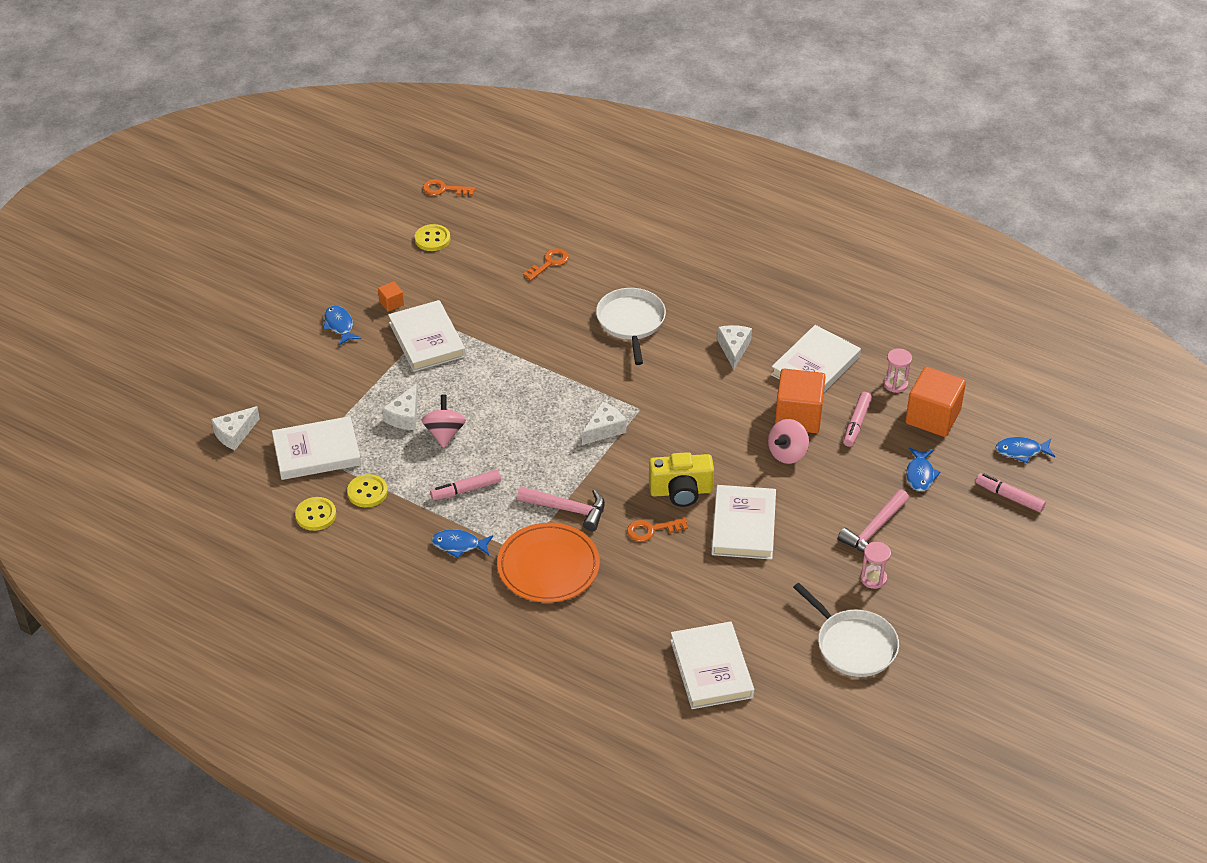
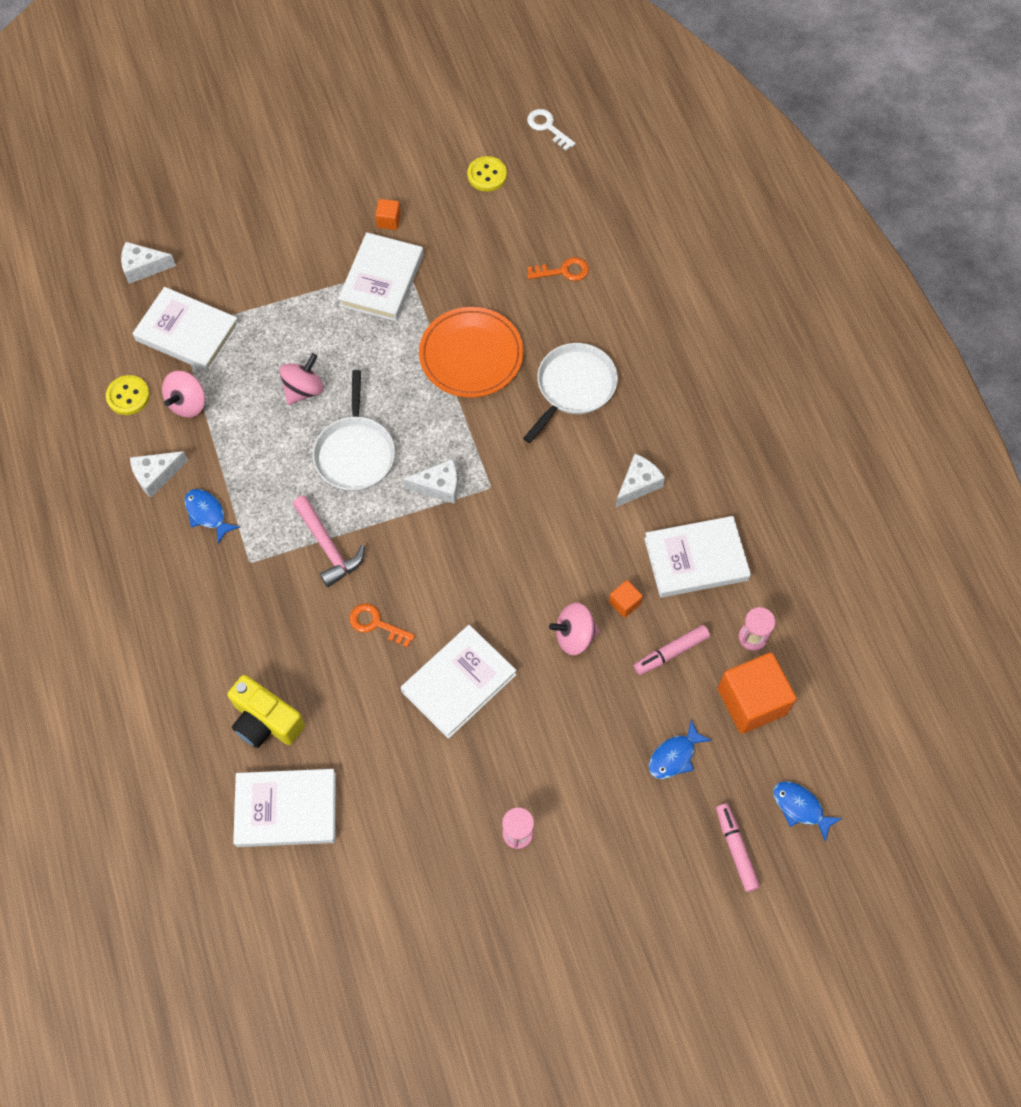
camera: 40 degrees right, 20 degrees up
(339, 325) = (325, 215): blue fish -> none
(367, 492) = (188, 403): yellow button -> pink spinning top
(405, 416) = (289, 348): white cheese -> white cheese (156, 475)
(444, 189) = (547, 127): orange key -> white key
(466, 490) = (266, 461): pink marker -> none
(548, 566) = (256, 593): orange plate -> orange plate (471, 355)
(681, 491) = (440, 603): yellow camera -> yellow camera (266, 721)
(711, 669) = (286, 809): white book -> white book turned 60 degrees clockwise
(798, 416) = (624, 603): orange cube -> orange cube, size x0.45
(853, 645) = (430, 888): white pan -> white pan (355, 453)
(874, 530) = (571, 782): pink hammer -> none

